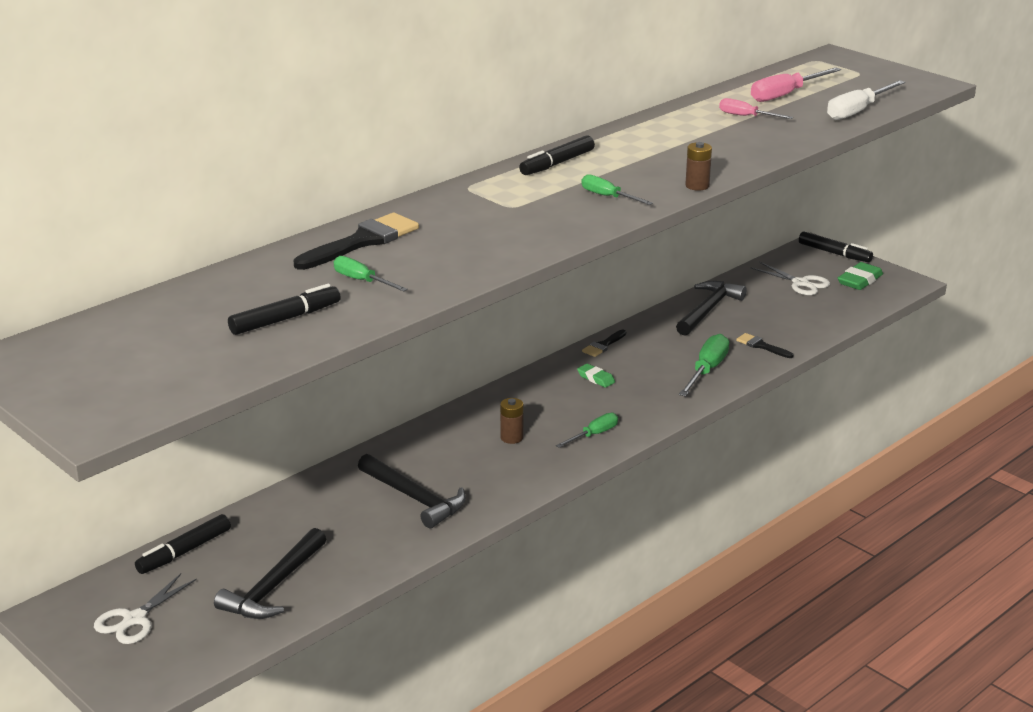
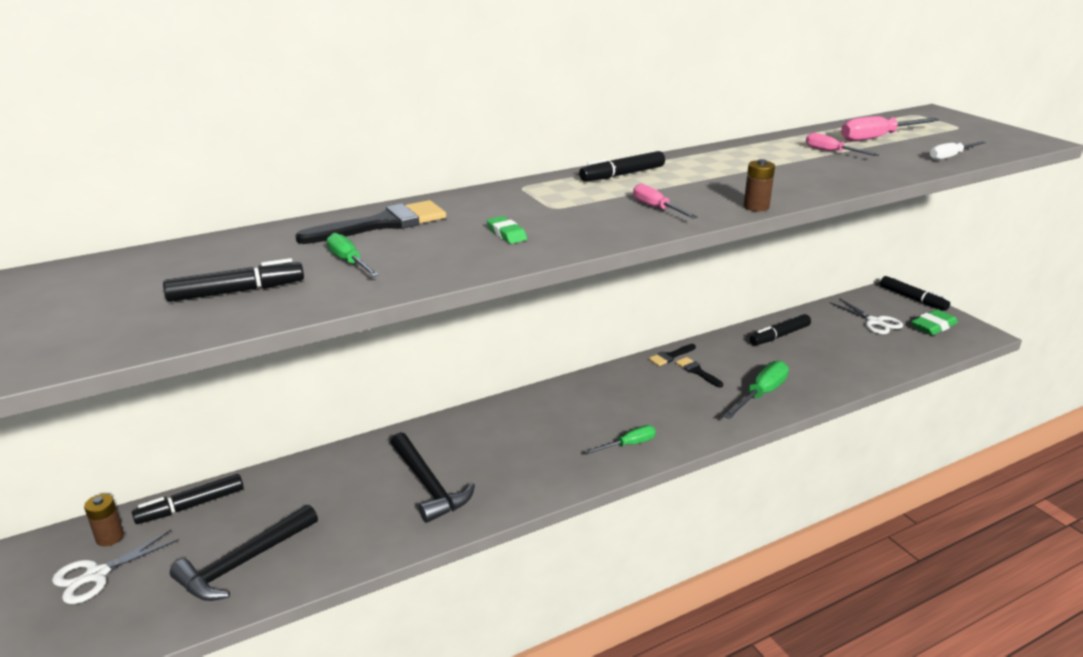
camera: 15 degrees right, 0 degrees up
(511, 438) = (549, 435): brown battery -> brown battery (110, 537)
(596, 378) = (652, 387): green eraser -> green eraser (506, 234)
(608, 197) = (656, 208): green screwdriver -> pink screwdriver
(708, 310) = (779, 336): black hammer -> black marker
(761, 346) = (822, 377): black brush -> black brush (697, 371)
(857, 111) = (950, 157): white screwdriver -> white screwdriver, size x0.63

